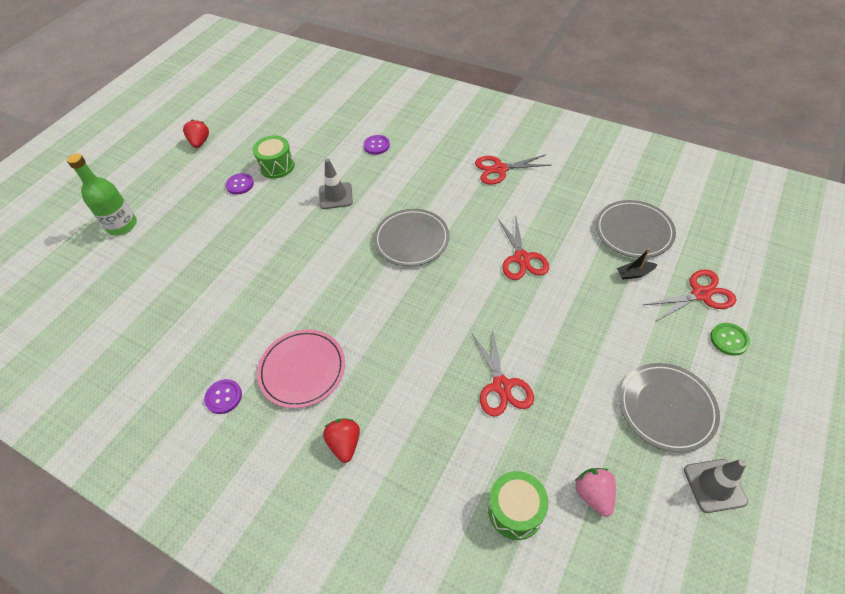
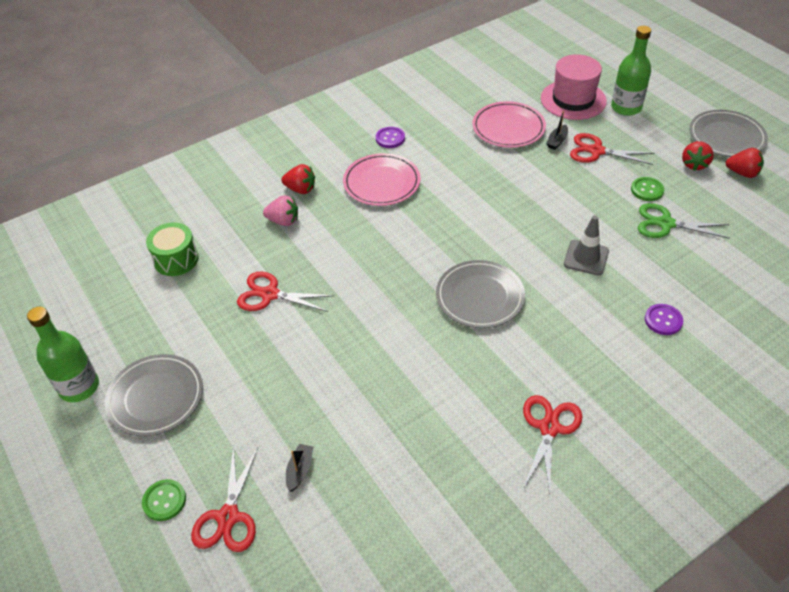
camera: 115 degrees right, 5 degrees down
(115, 265) = (573, 100): none -> pink hat
(176, 299) = (508, 128): none -> pink plate
(189, 256) = (557, 141): none -> black boat
(197, 168) = (694, 164): none -> red strawberry
(240, 184) = (647, 190): purple button -> green button
(277, 166) = (665, 224): green drum -> green scissors
(521, 258) = (392, 377): red scissors -> red scissors (596, 151)
(594, 494) = (144, 308): pink strawberry -> pink strawberry (283, 221)
(633, 231) = (355, 512): grey plate -> grey plate (726, 137)
(714, 485) = (79, 387): grey traffic cone -> green bottle

